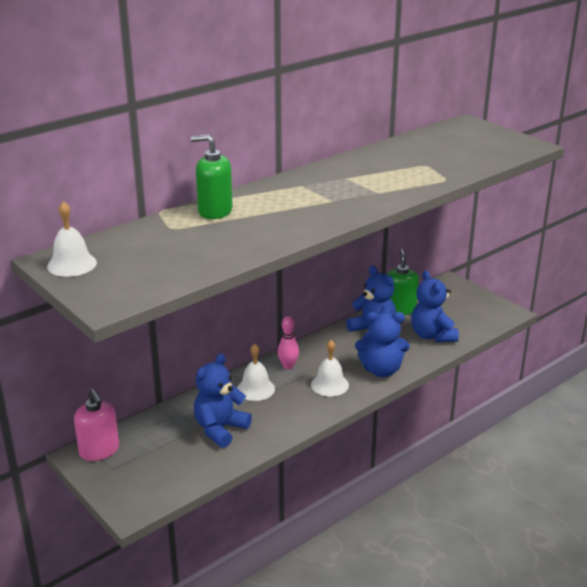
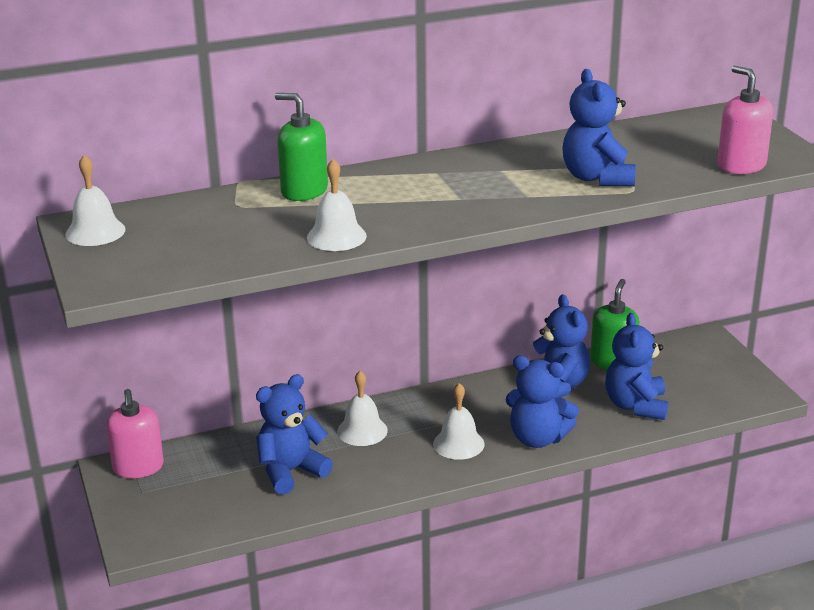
camera: 20 degrees right, 0 degrees up
(266, 240) = (336, 236): none -> white bell
(288, 366) = (419, 410): pink bowling pin -> none
(415, 174) = (597, 178): none -> blue teddy bear
(500, 154) = (741, 165): none -> pink soap dispenser

